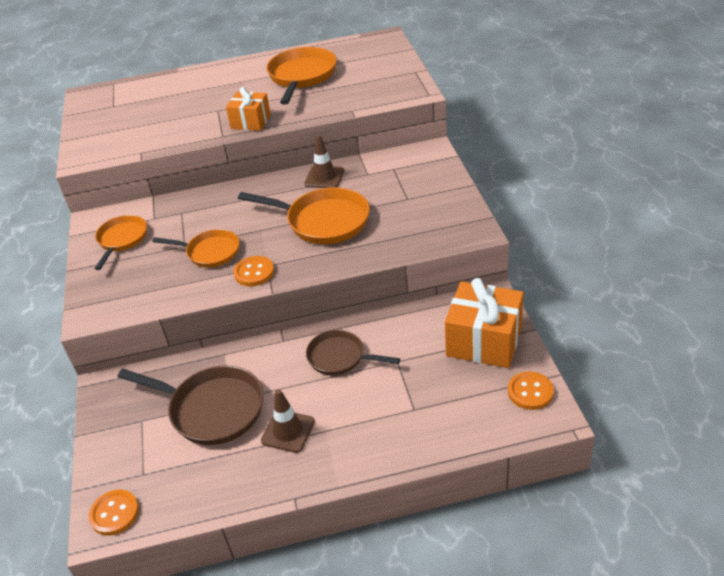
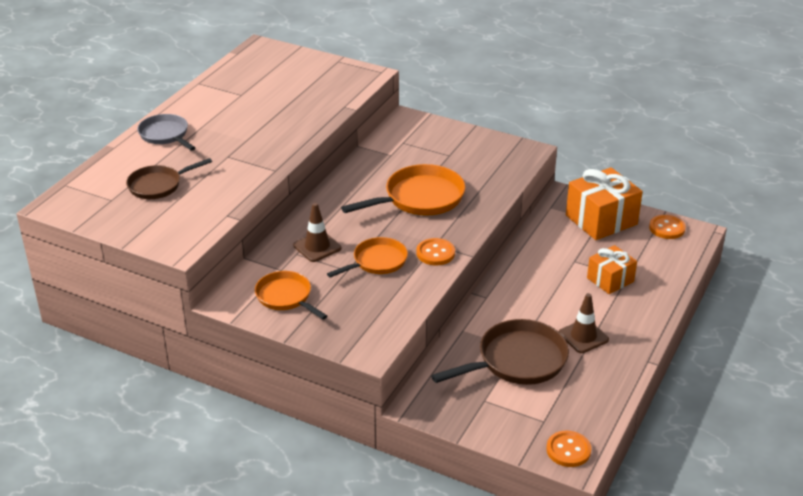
camera: 55 degrees left, 5 degrees down
(215, 76) = (165, 135): none -> grey pan
(251, 122) = (278, 150): orange gift -> orange gift (610, 280)
(302, 76) = (249, 102): orange pan -> none
(324, 177) = (363, 173): brown traffic cone -> brown traffic cone (317, 247)
(340, 357) = (539, 281): brown pan -> brown pan (158, 185)

